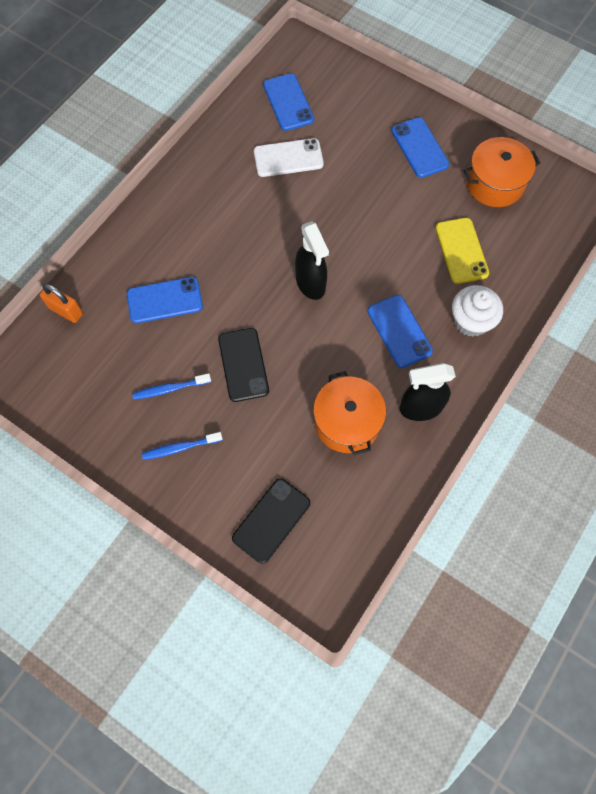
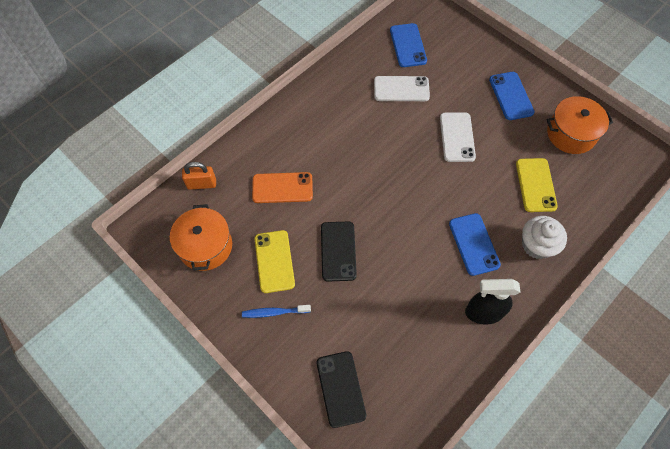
camera: 10 degrees right, 5 degrees down
(66, 311) = (202, 184): orange padlock -> orange padlock turned 45 degrees counterclockwise
(164, 300) = (282, 188): blue phone -> orange phone
(170, 389) = (274, 261): blue toothbrush -> yellow phone
(271, 520) = (341, 388): black phone -> black phone turned 60 degrees counterclockwise
(310, 283) = (404, 193): black spray bottle -> none
(347, 422) = (418, 314): orange pot -> orange pot (205, 246)
(363, 207) = (457, 137): none -> white phone

